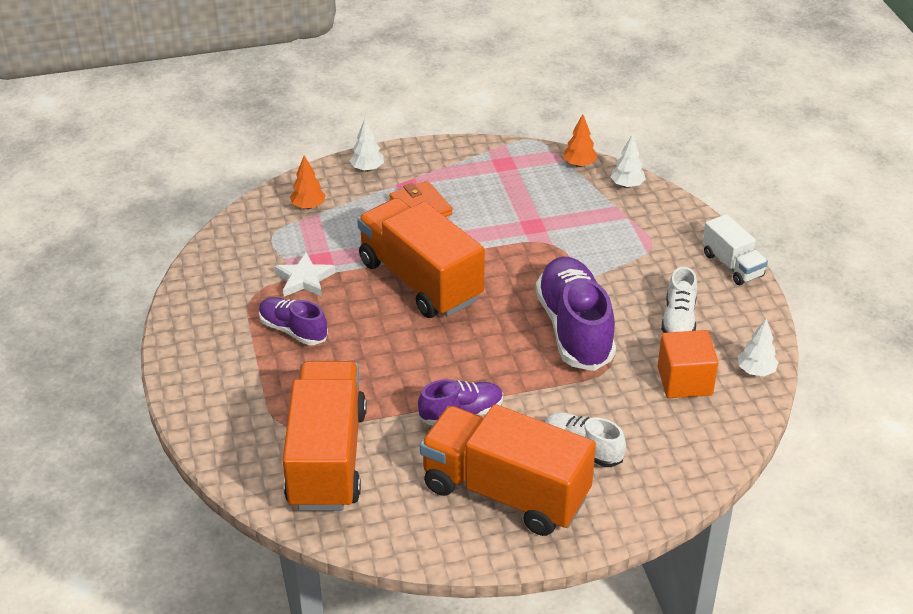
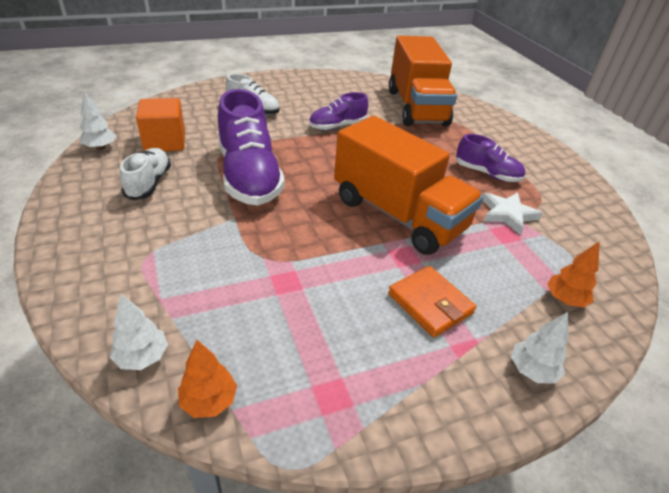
camera: 170 degrees right, 0 degrees up
(505, 492) = (303, 93): orange truck -> none
(732, 265) = (58, 237): white truck -> none

